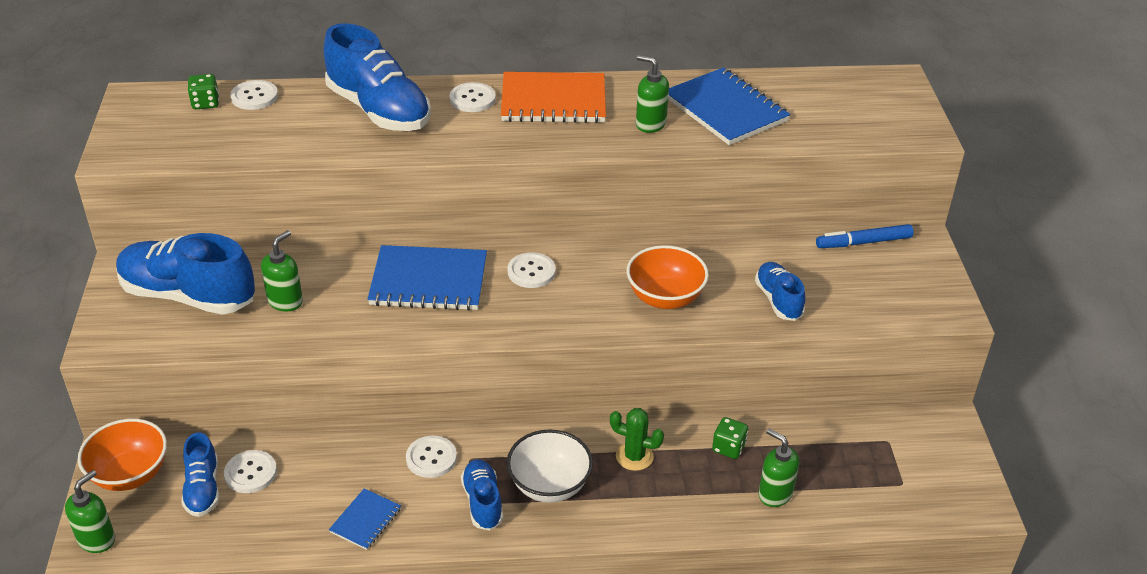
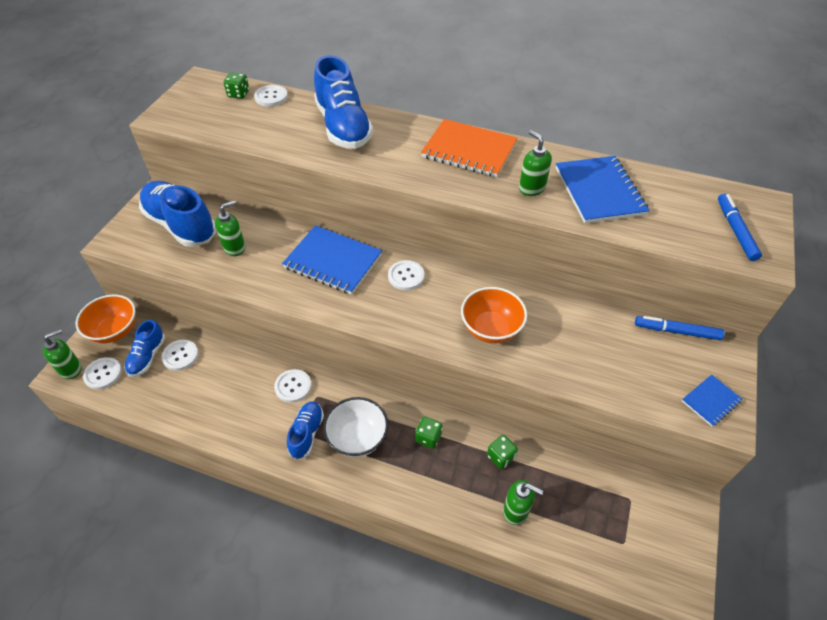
camera: 25 degrees right, 10 degrees up
(365, 520) = (227, 418): blue notebook -> blue notebook (711, 401)
(472, 99) = (412, 134): white button -> white button (103, 374)
(634, 456) = (428, 437): green cactus -> green dice
(775, 494) = (516, 510): green soap dispenser -> green soap dispenser turned 135 degrees clockwise
(778, 300) = (579, 360): blue shoe -> none
(883, 113) = (735, 231): none -> blue marker

